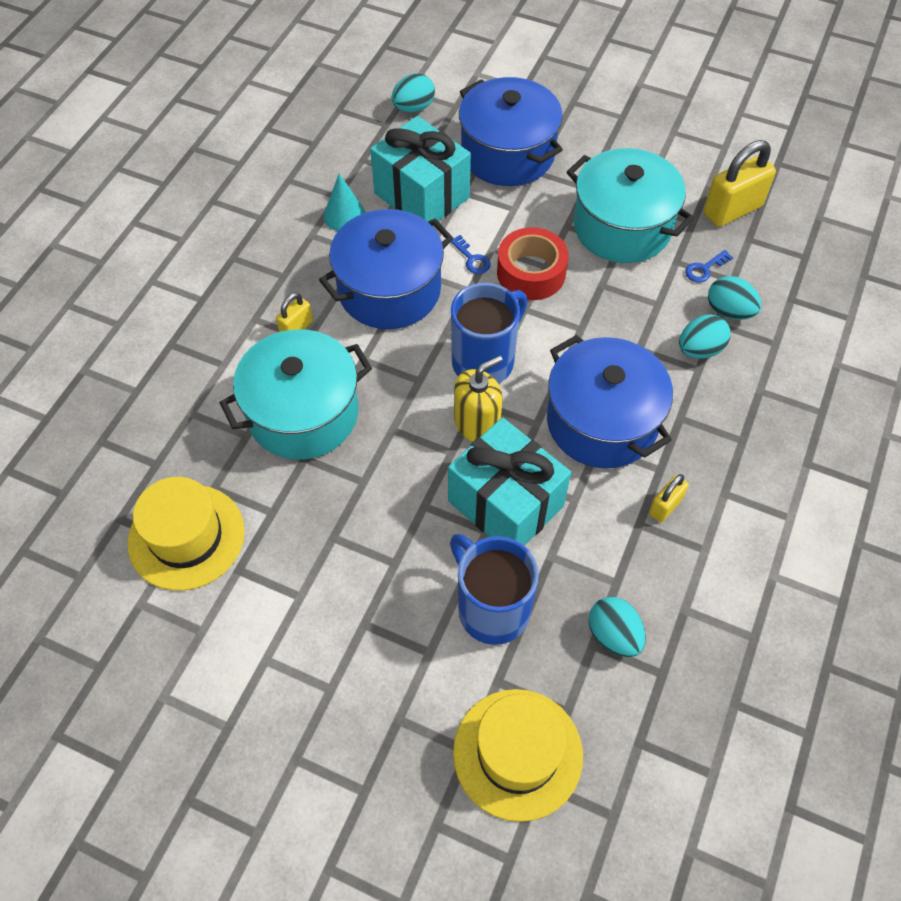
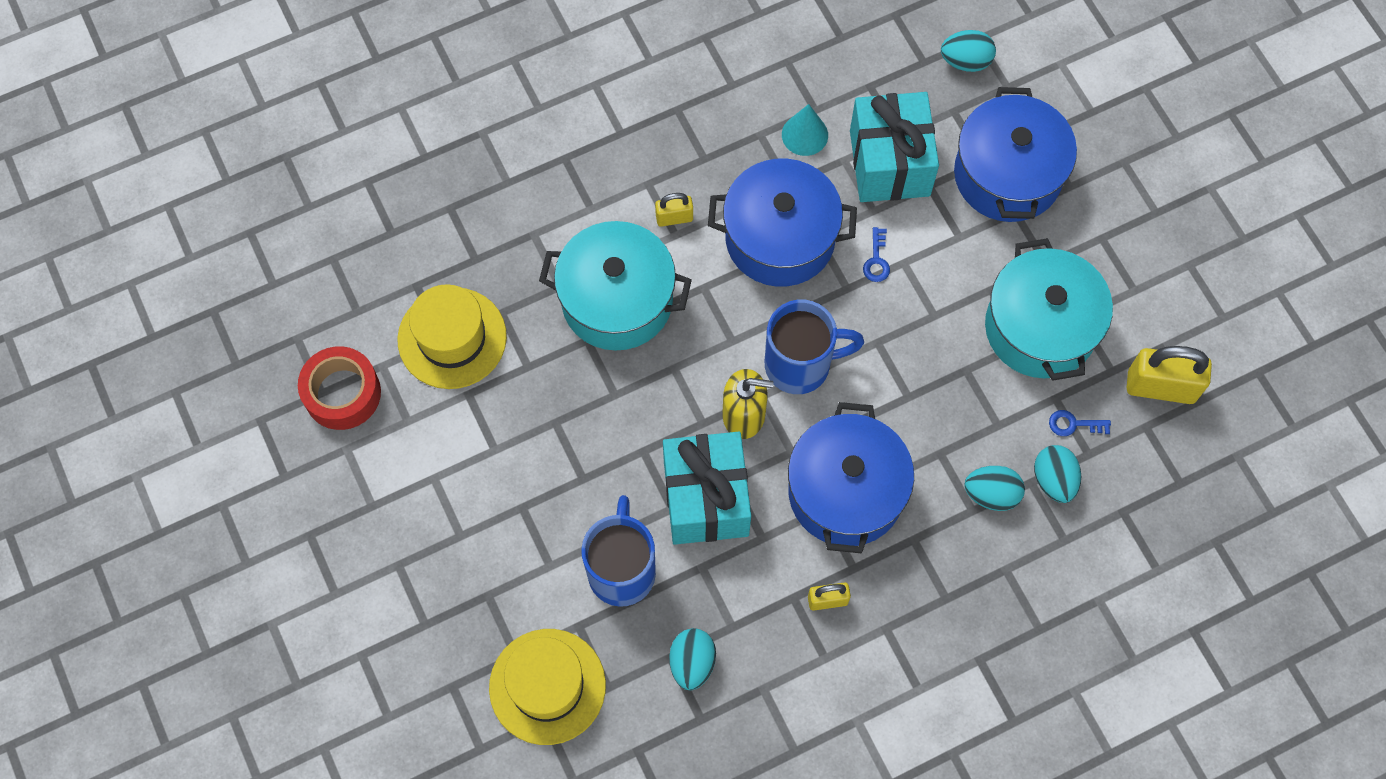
camera: 40 degrees right, 10 degrees up
(531, 273) = (915, 312): red tape -> red tape (342, 393)

